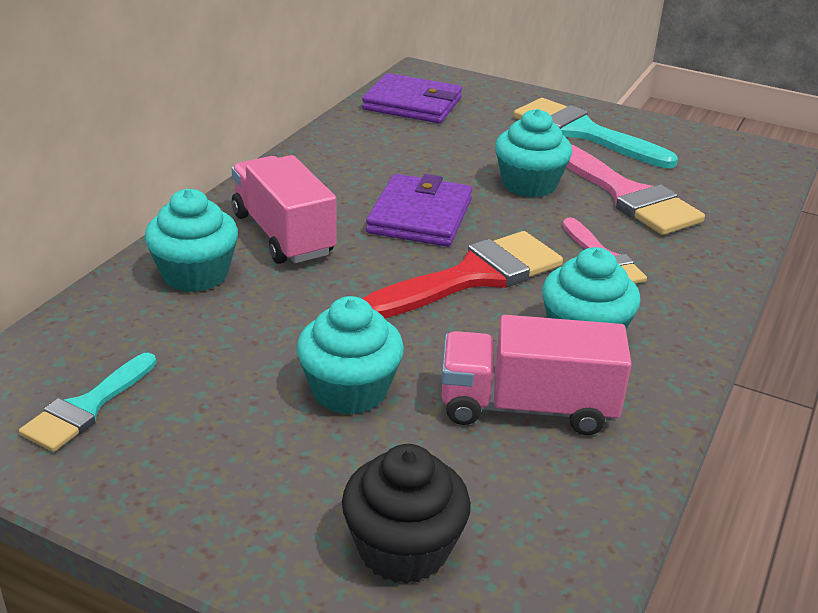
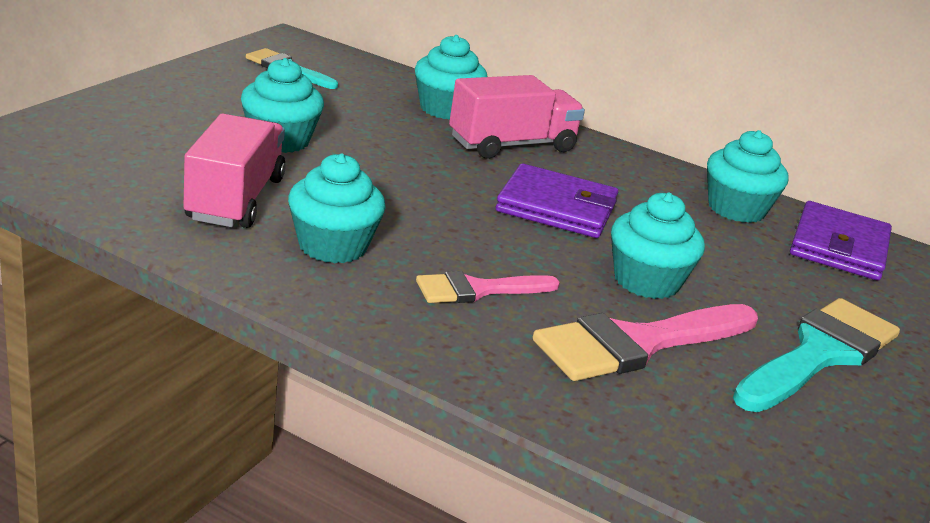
camera: 90 degrees right, 5 degrees down
(368, 135) = (736, 209): none -> turquoise cupcake
(403, 549) = (106, 133): black cupcake -> none
(473, 277) = (441, 213): red brush -> none

